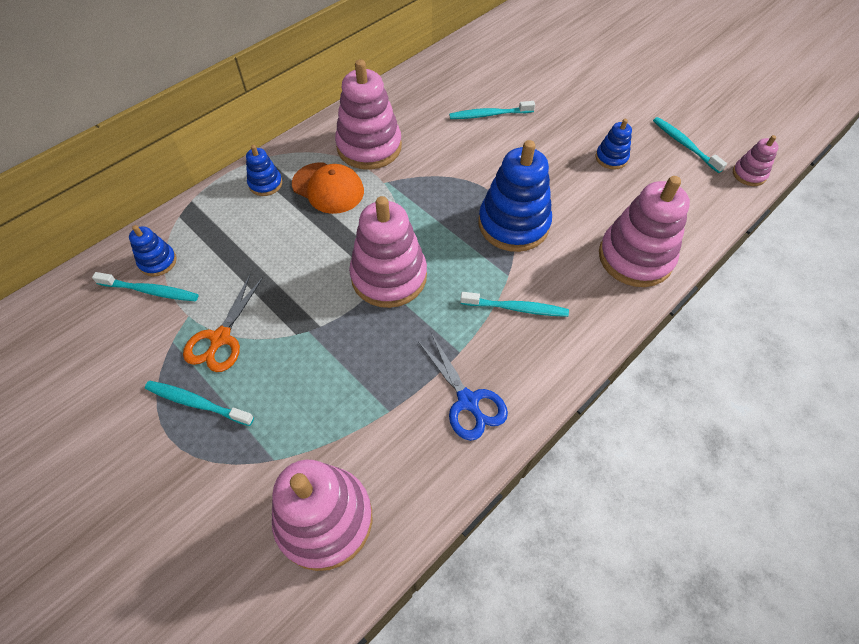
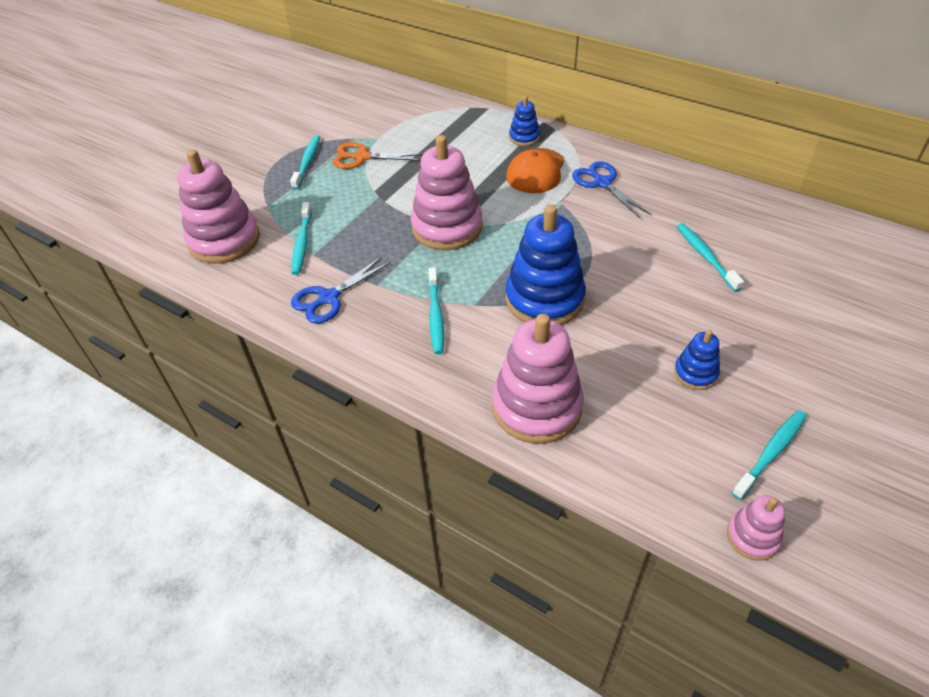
camera: 80 degrees right, 10 degrees down
(150, 291) = (395, 116): turquoise toothbrush -> turquoise toothbrush (302, 243)
(158, 262) = (423, 111): blue stacking toy -> none
(369, 147) = (602, 183): pink stacking toy -> blue scissors

